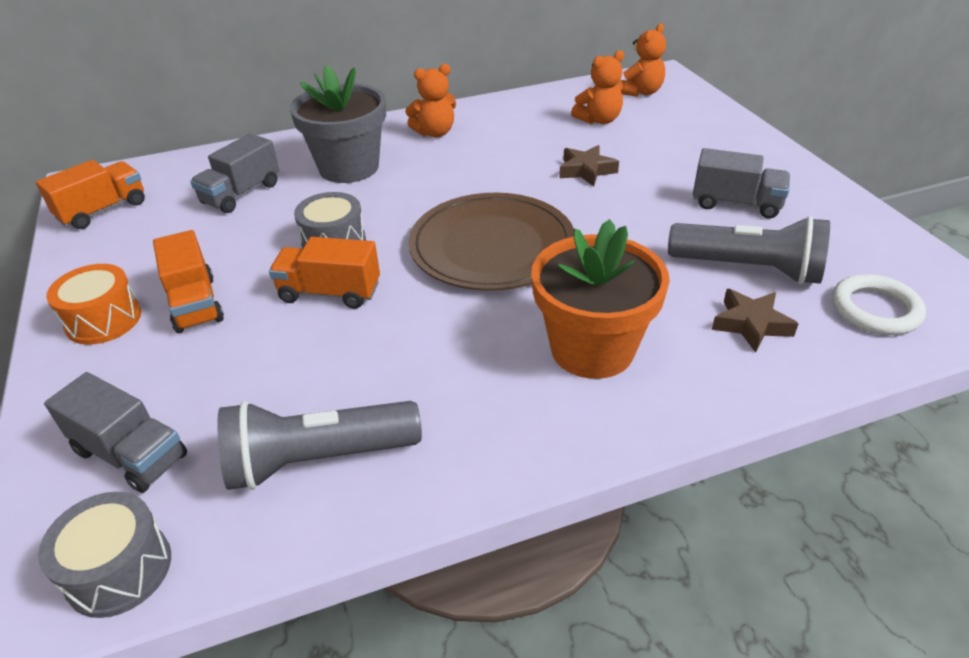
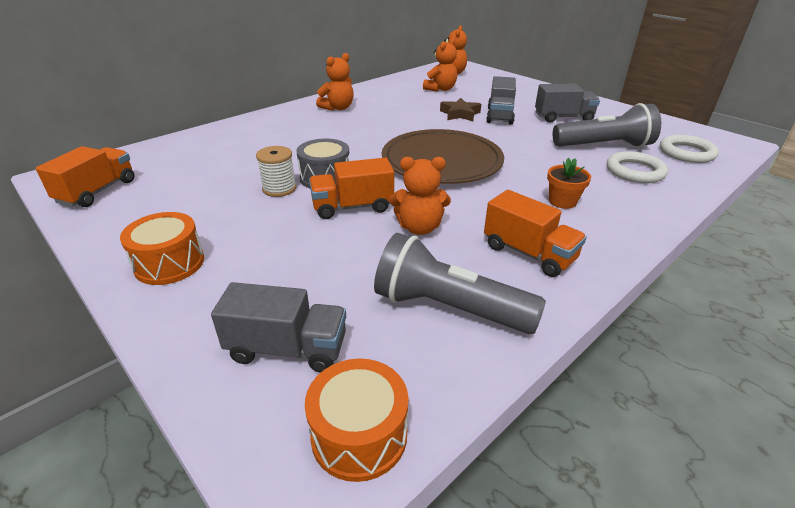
camera: 25 degrees left, 5 degrees down
(119, 569) = (359, 435): grey drum -> orange drum
(195, 304) = (246, 235): orange truck -> orange truck (528, 253)
(241, 194) = (219, 161): grey truck -> grey truck (500, 115)
(273, 247) = (279, 188): none -> white spool
(318, 459) = (448, 308): grey flashlight -> grey flashlight turned 60 degrees clockwise
(349, 167) = (293, 134): grey flower pot -> none
(378, 342) = (419, 227): none -> orange teddy bear
(592, 349) = (562, 201): orange flower pot -> orange flower pot, size x0.46
(751, 324) = (635, 171): brown star -> white ring

